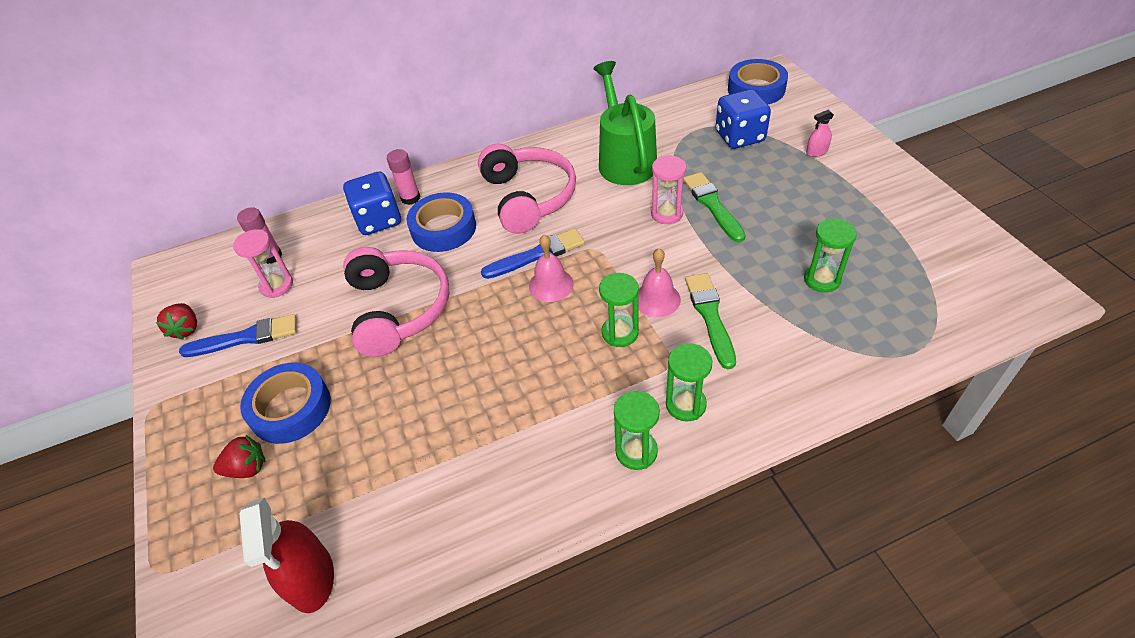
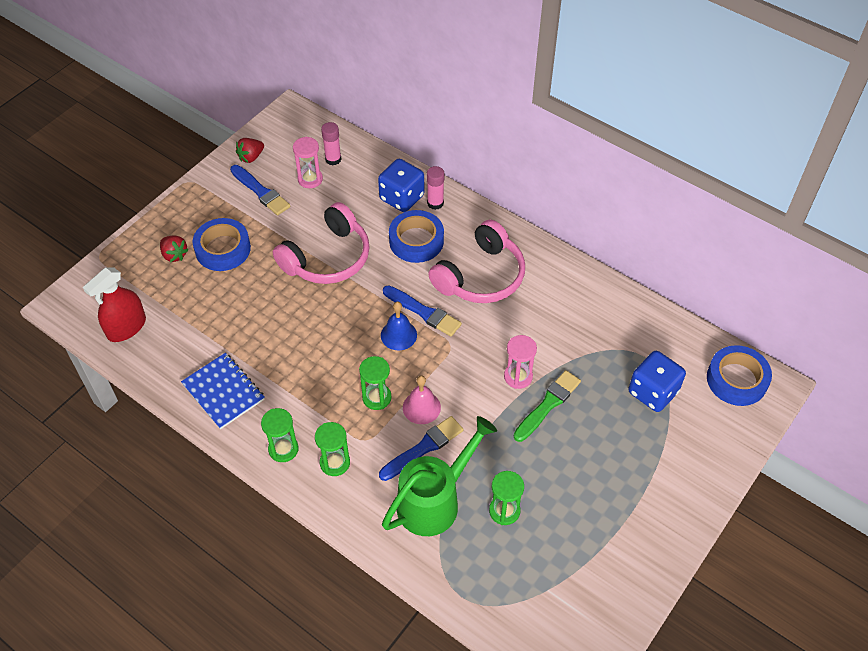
camera: 55 degrees right, 5 degrees up
(507, 489) = (223, 392): none -> blue notebook
(551, 285) = (398, 335): pink bell -> blue bell
(624, 159) = (567, 319): green watering can -> green watering can (435, 500)
(710, 316) = (423, 448): green brush -> blue brush
(816, 152) = (669, 459): pink spray bottle -> none

